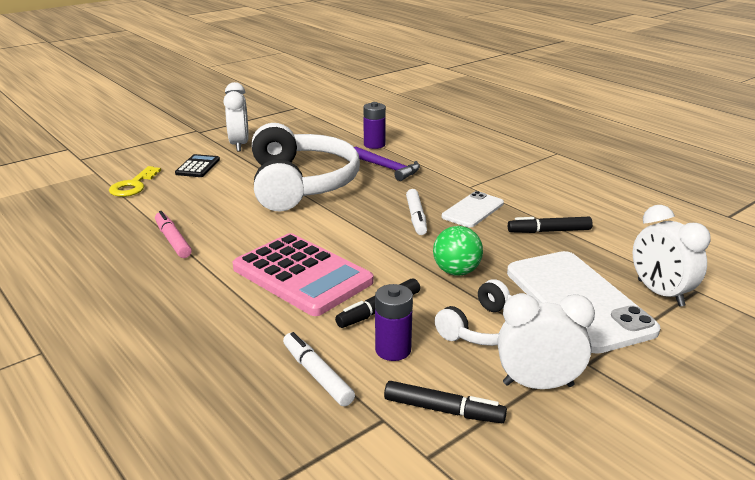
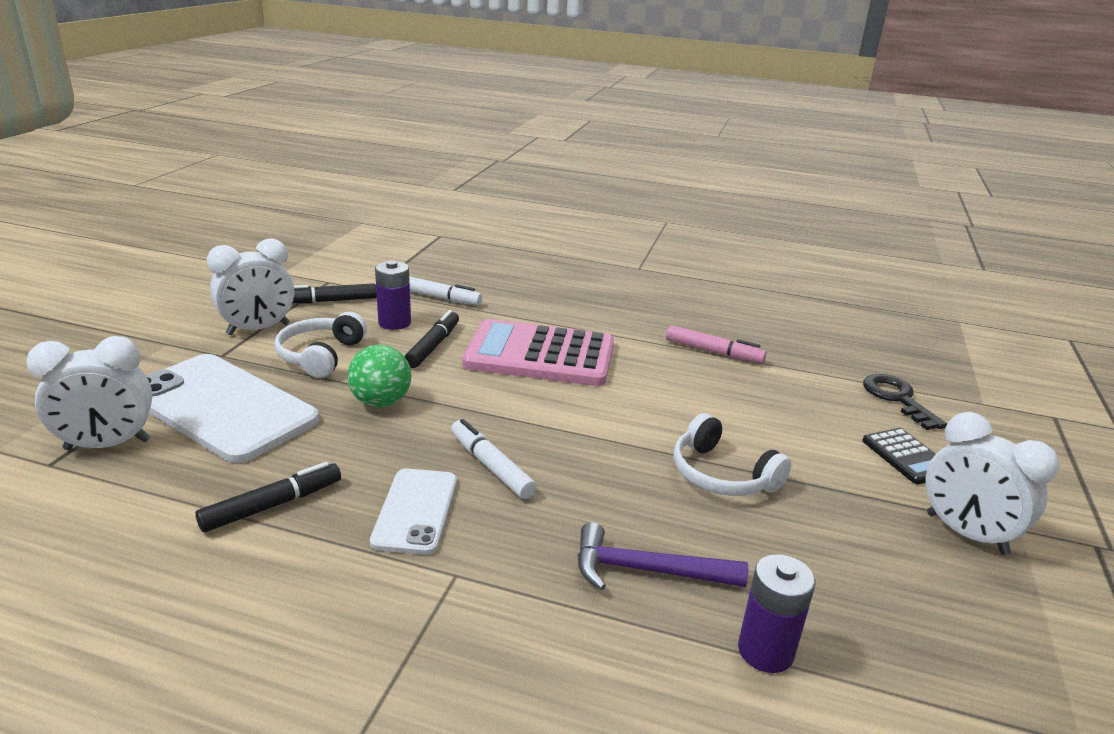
camera: 145 degrees right, 0 degrees up
(133, 185) = (897, 399): yellow key -> black key
(301, 184) = (721, 475): white headphones -> white headphones, size x0.50
(660, 293) = (107, 445): white clock -> white clock turned 135 degrees clockwise

